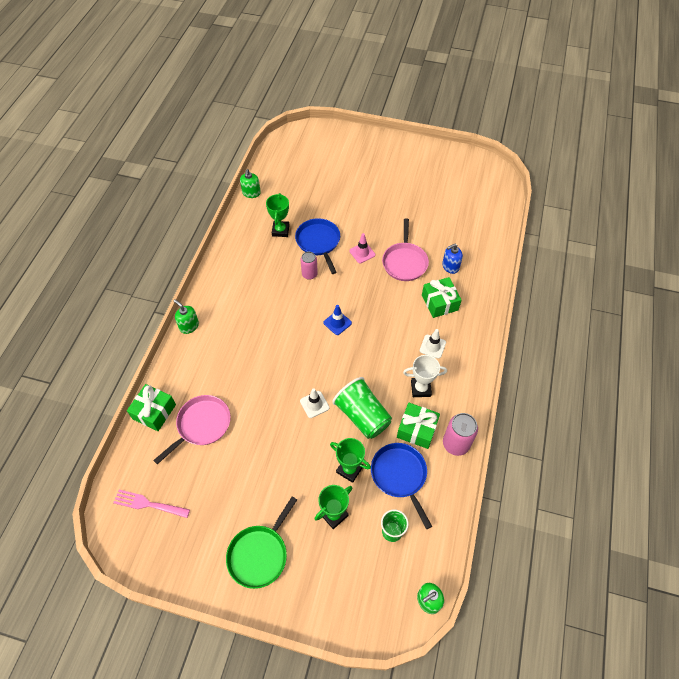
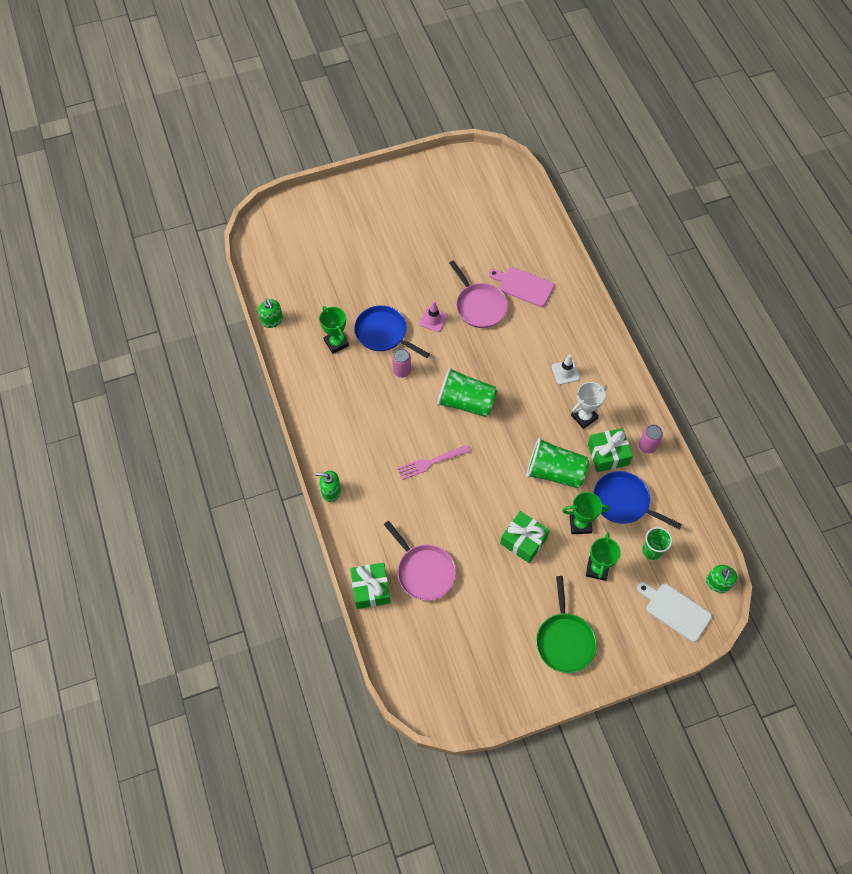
camera: 35 degrees left, 5 degrees up
(148, 504) = (438, 667): pink fork -> pink fork (431, 462)
(202, 425) = (424, 571): pink pan -> pink pan turned 135 degrees clockwise
(314, 404) = (506, 489): white traffic cone -> none
(337, 323) = (466, 402): blue traffic cone -> green cup
(372, 597) = (675, 610): none -> white cutting board
(439, 302) = (540, 327): green gift -> green gift (523, 541)
(450, 266) = (523, 286): blue soap dispenser -> pink cutting board
(456, 444) = (647, 446): pink can -> pink can, size x0.67

